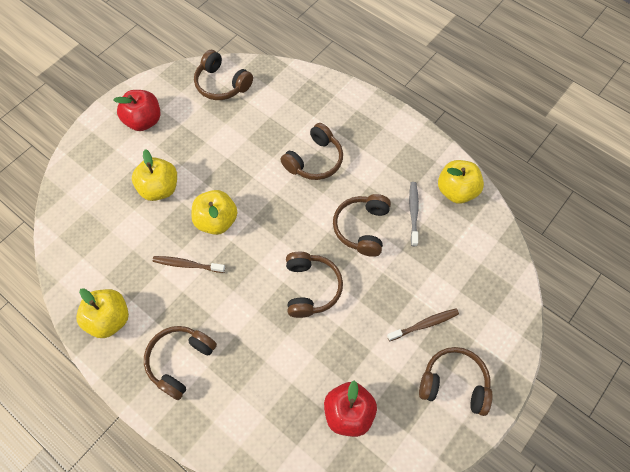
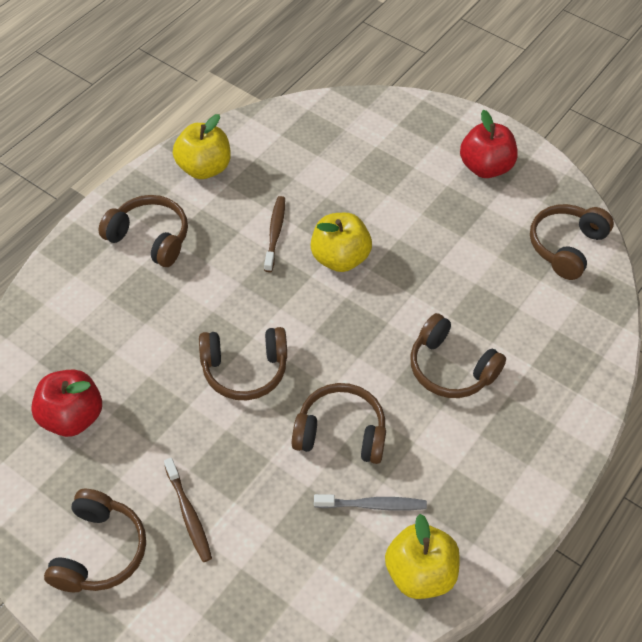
camera: 85 degrees right, 10 degrees down
(160, 188) = (382, 195): yellow apple -> none

